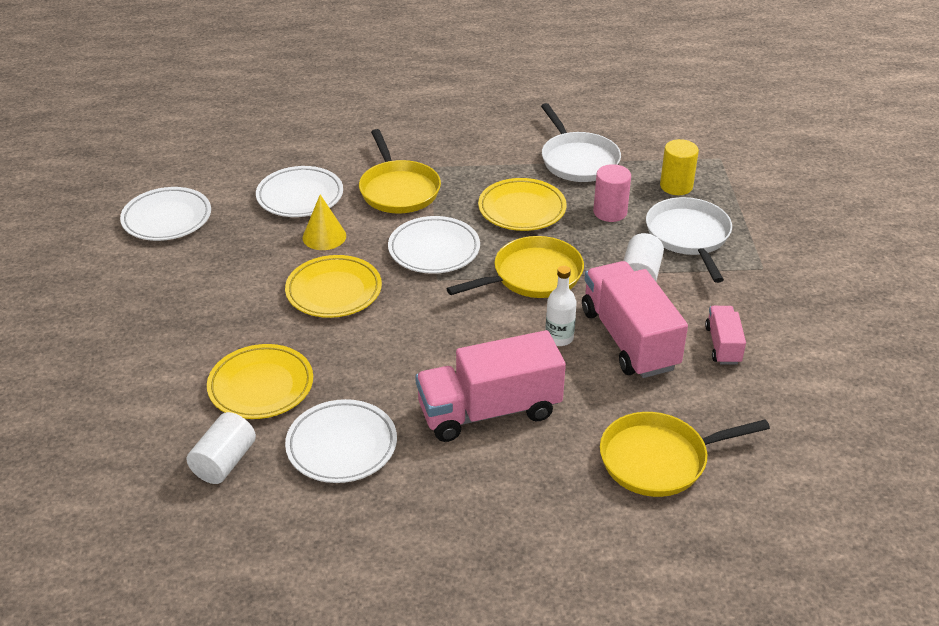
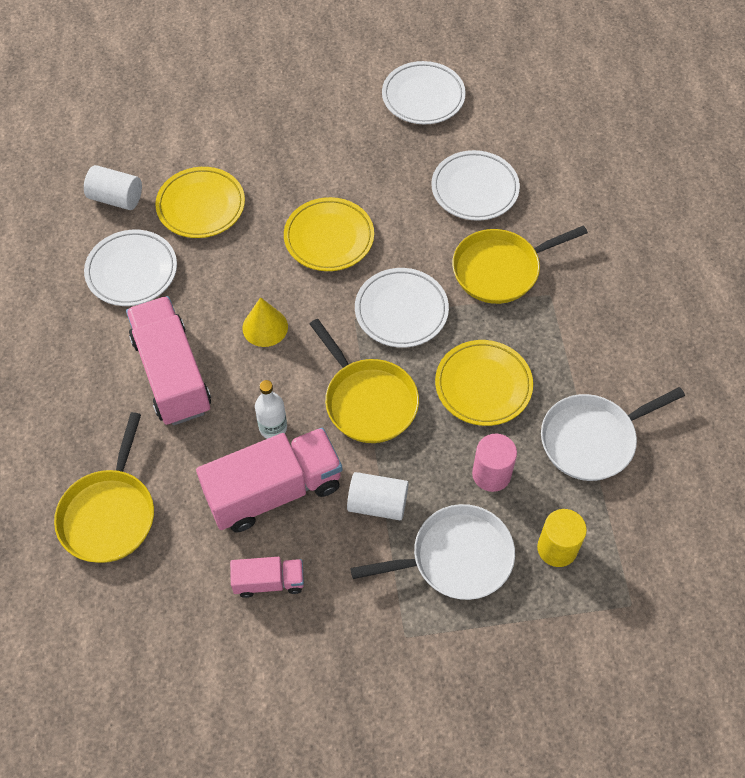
camera: 85 degrees right, 20 degrees up
(324, 236) = (411, 218): yellow cone -> yellow cone (265, 327)
(659, 459) = (109, 514): yellow pan -> yellow pan turned 150 degrees counterclockwise

